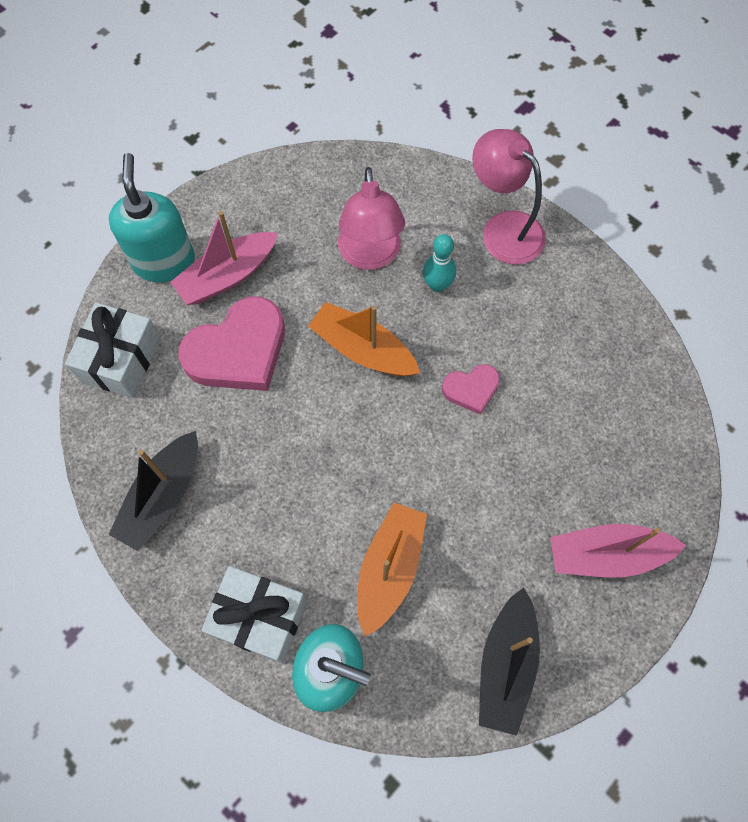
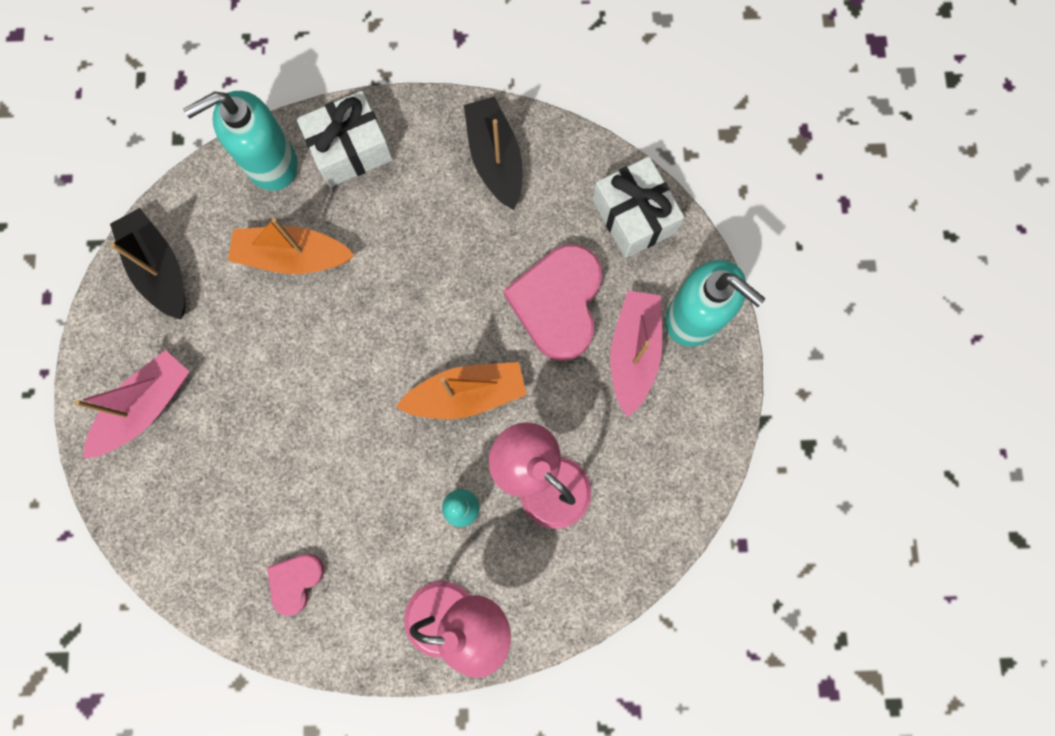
camera: 135 degrees right, 10 degrees up
(389, 569) = (293, 256): orange boat -> orange boat turned 120 degrees clockwise
(471, 389) = (353, 442): pink heart -> pink heart (295, 581)

